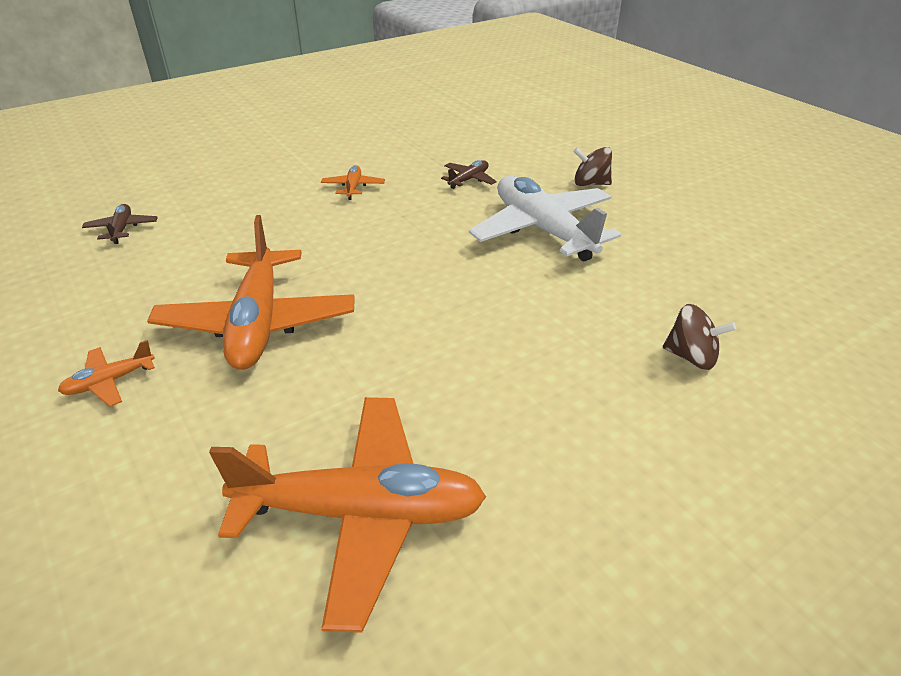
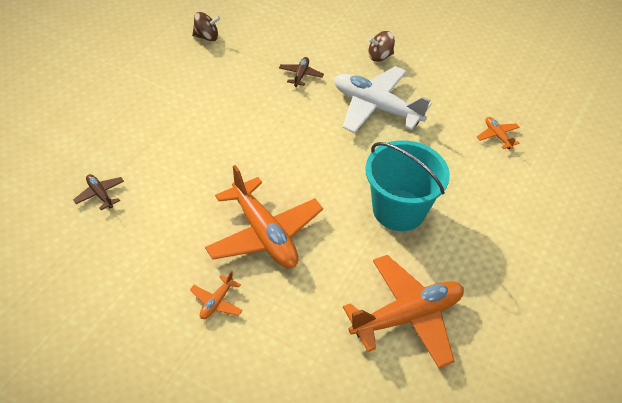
camera: 30 degrees left, 10 degrees up
(353, 187) = (228, 106): orange plane -> orange plane (497, 136)
(478, 353) = (399, 210): none -> turquoise bucket
(691, 357) = (501, 175): brown spinning top -> brown spinning top (206, 37)

